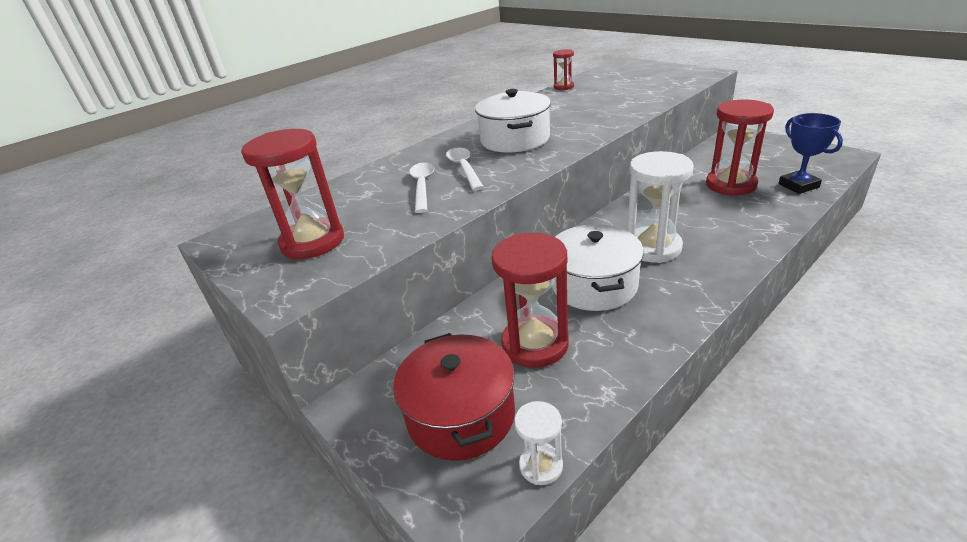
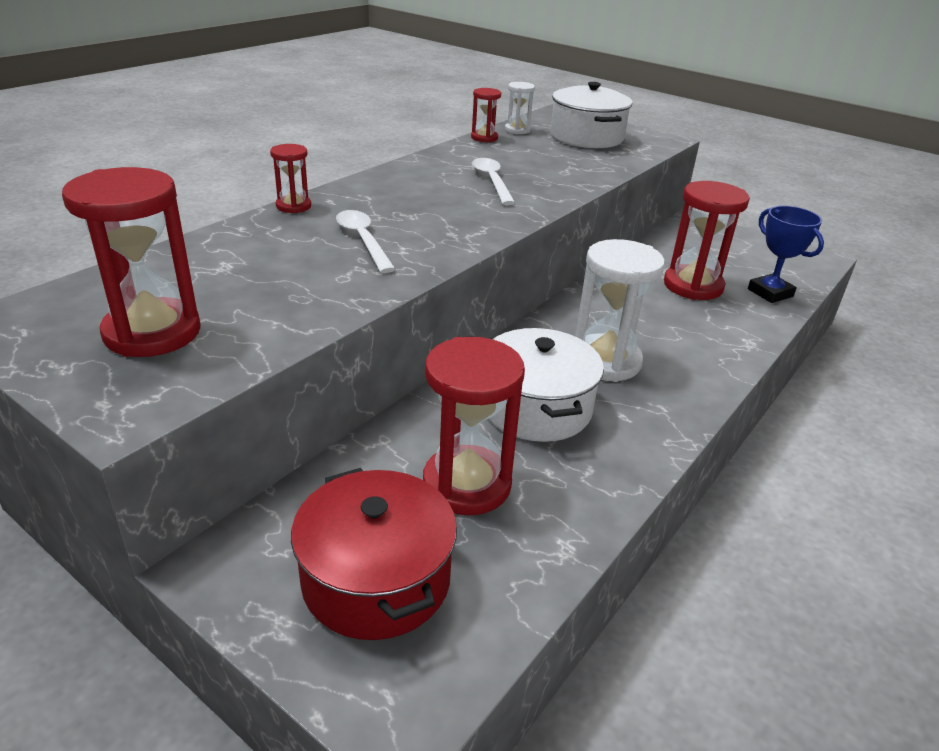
camera: 15 degrees left, 0 degrees up
(419, 149) = (293, 206): none -> red hourglass
(422, 186) = (306, 261): white spoon -> white spoon (492, 181)
(515, 139) = (428, 205): white pot -> white pot (586, 137)
(541, 466) = (490, 642): white hourglass -> white hourglass (517, 130)

